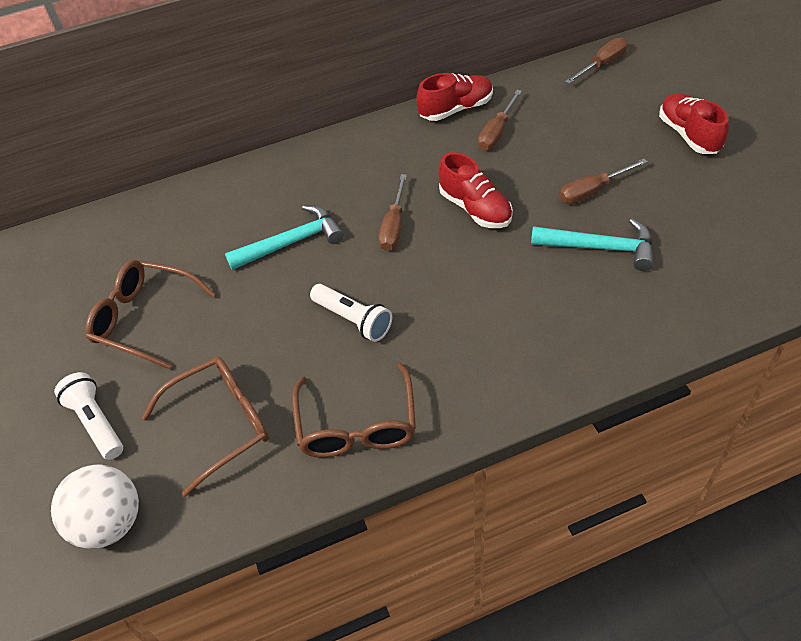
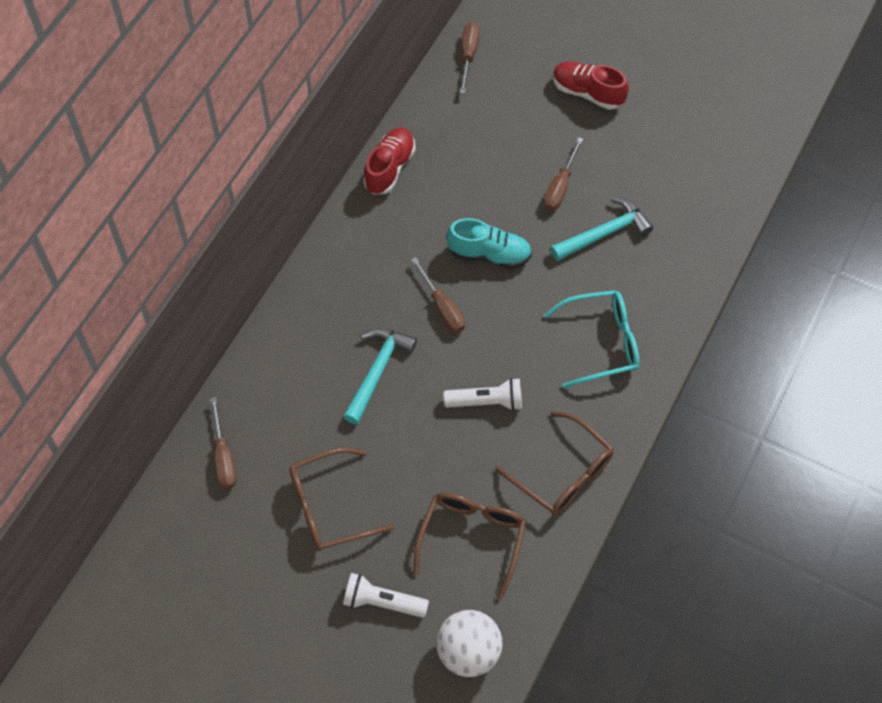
camera: 45 degrees left, 10 degrees up
(475, 208) = (489, 254): red shoe -> turquoise shoe
(496, 132) = (443, 173): brown screwdriver -> brown screwdriver (223, 457)
(508, 336) = (602, 343): none -> turquoise glasses

